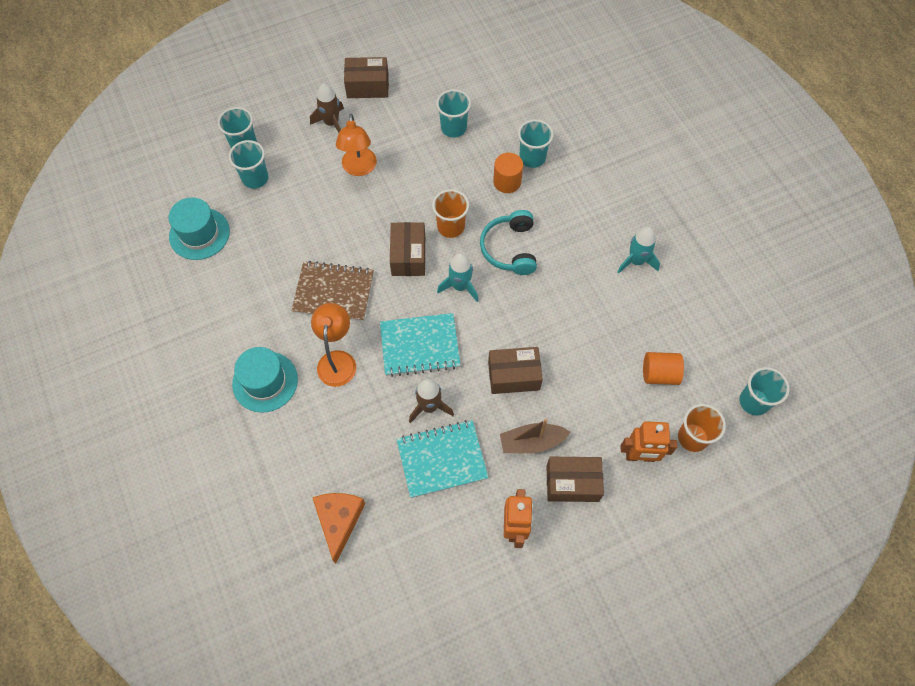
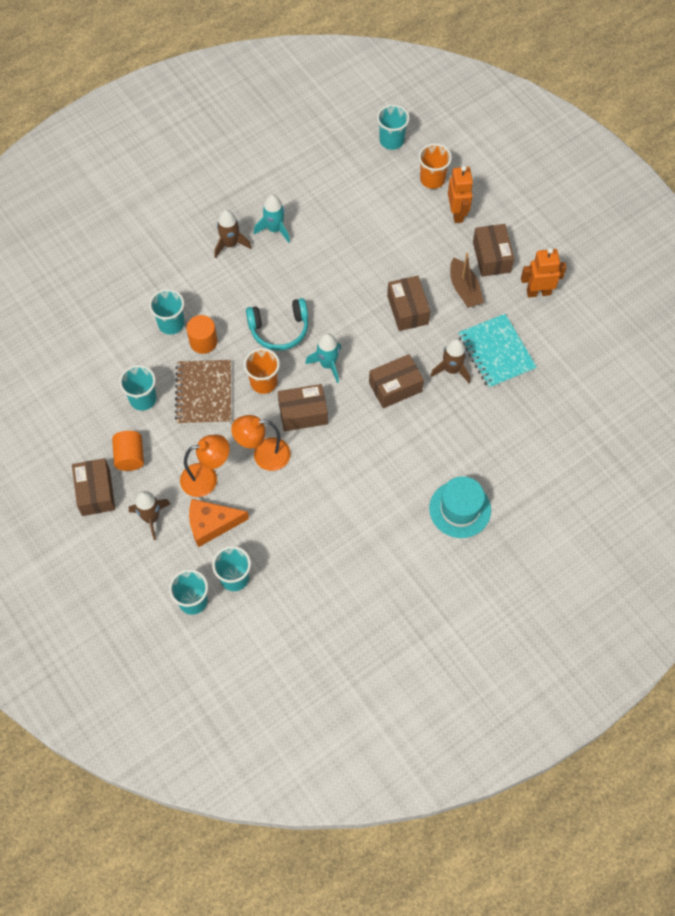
camera: 100 degrees left, 0 degrees up
(199, 234) = (312, 615): turquoise hat -> none
(333, 292) = (355, 471): brown notebook -> brown notebook (204, 393)
(337, 360) = (424, 452): orange lamp -> orange lamp (263, 455)
(339, 521) = (569, 420): orange cheese -> orange cheese (211, 524)
(420, 346) = (395, 387): turquoise notebook -> brown box
(621, 218) = (230, 244): none -> brown rocket
(659, 374) = (382, 205): orange cylinder -> orange cylinder (130, 456)

